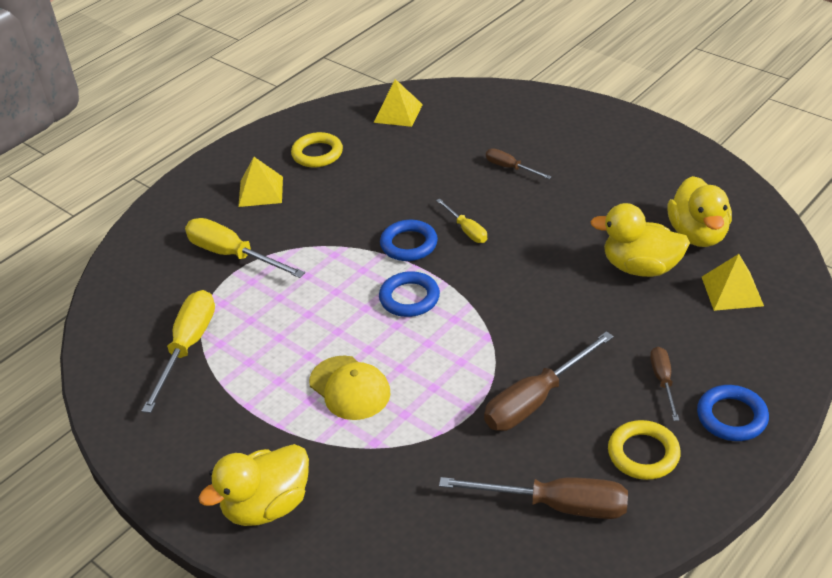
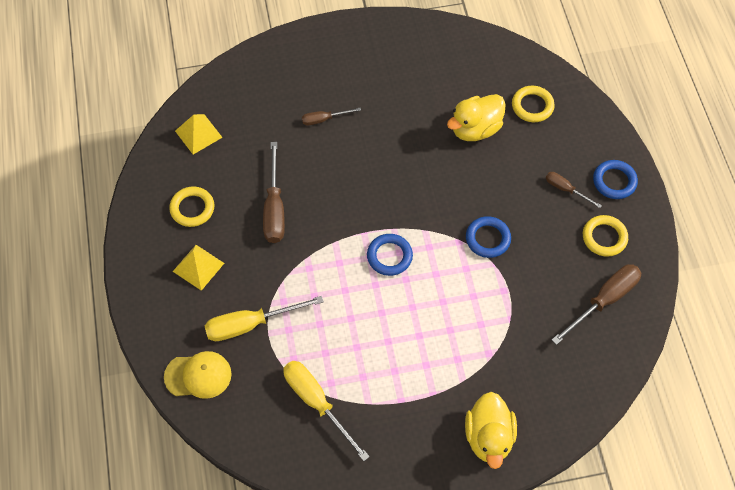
camera: 55 degrees left, 20 degrees up
(350, 388) = (435, 337): yellow cap -> yellow cap (198, 375)
(409, 244) = (340, 223): blue ring -> blue ring (487, 239)
(466, 230) = (358, 184): yellow screwdriver -> none
(536, 399) = (527, 255): brown screwdriver -> brown screwdriver (274, 208)
(698, 234) = (476, 82): yellow duck -> none
(732, 291) = (532, 106): yellow pyramid -> yellow ring

